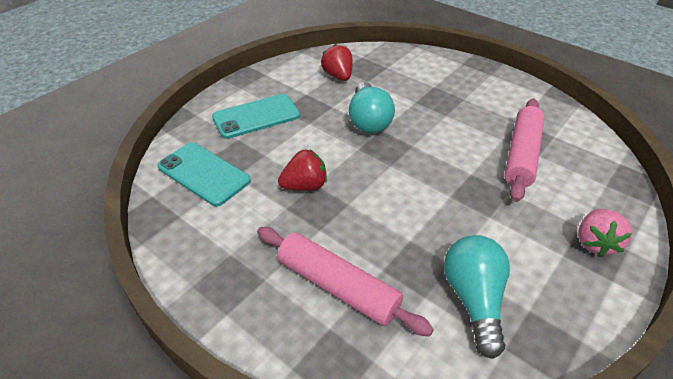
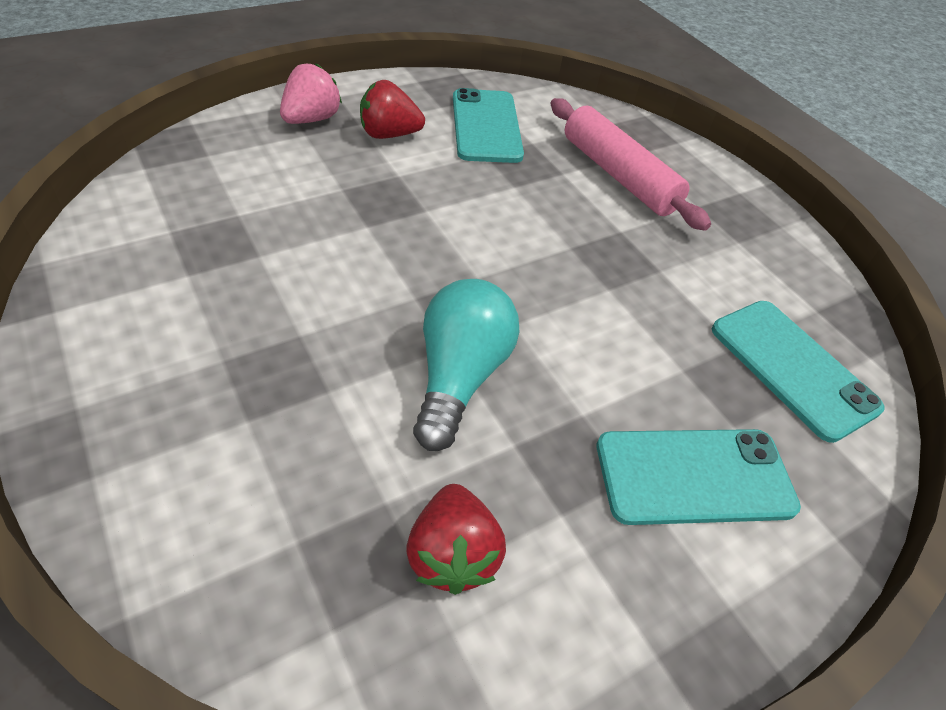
camera: 165 degrees left, 5 degrees up
(305, 186) = (625, 291): red strawberry -> red strawberry (389, 134)
(473, 299) = (486, 126): turquoise light bulb -> turquoise phone
(521, 155) = (263, 223): pink rolling pin -> none

